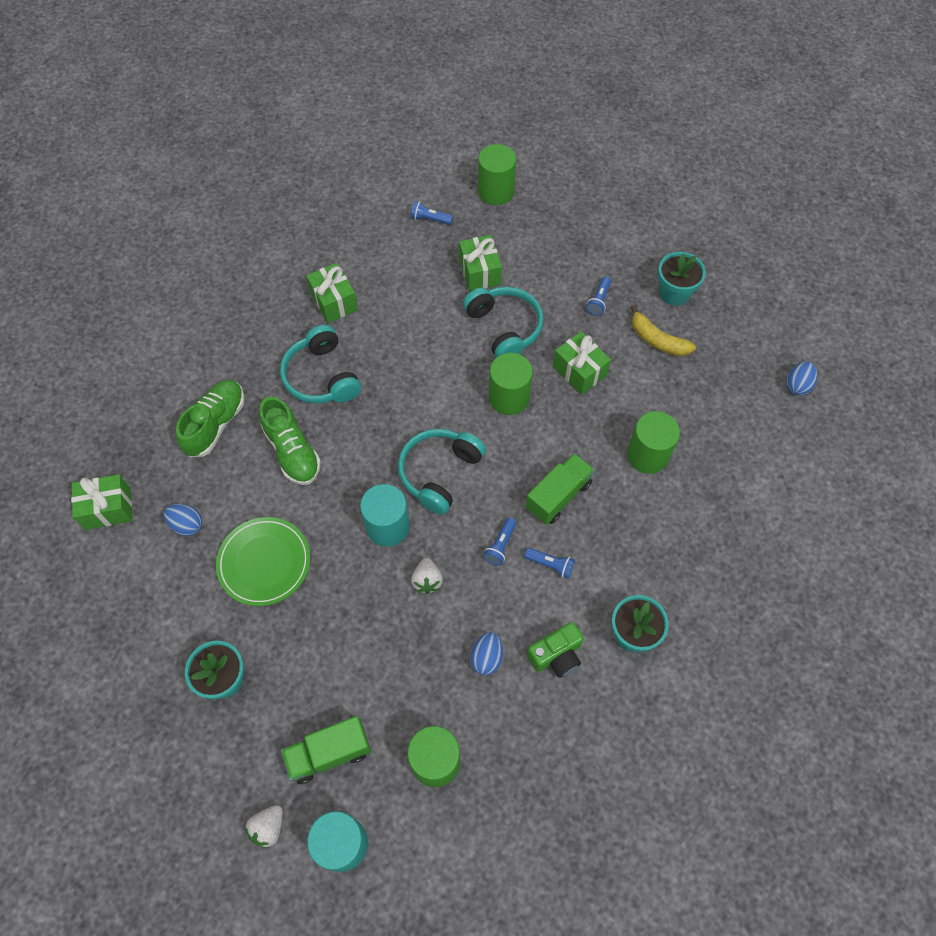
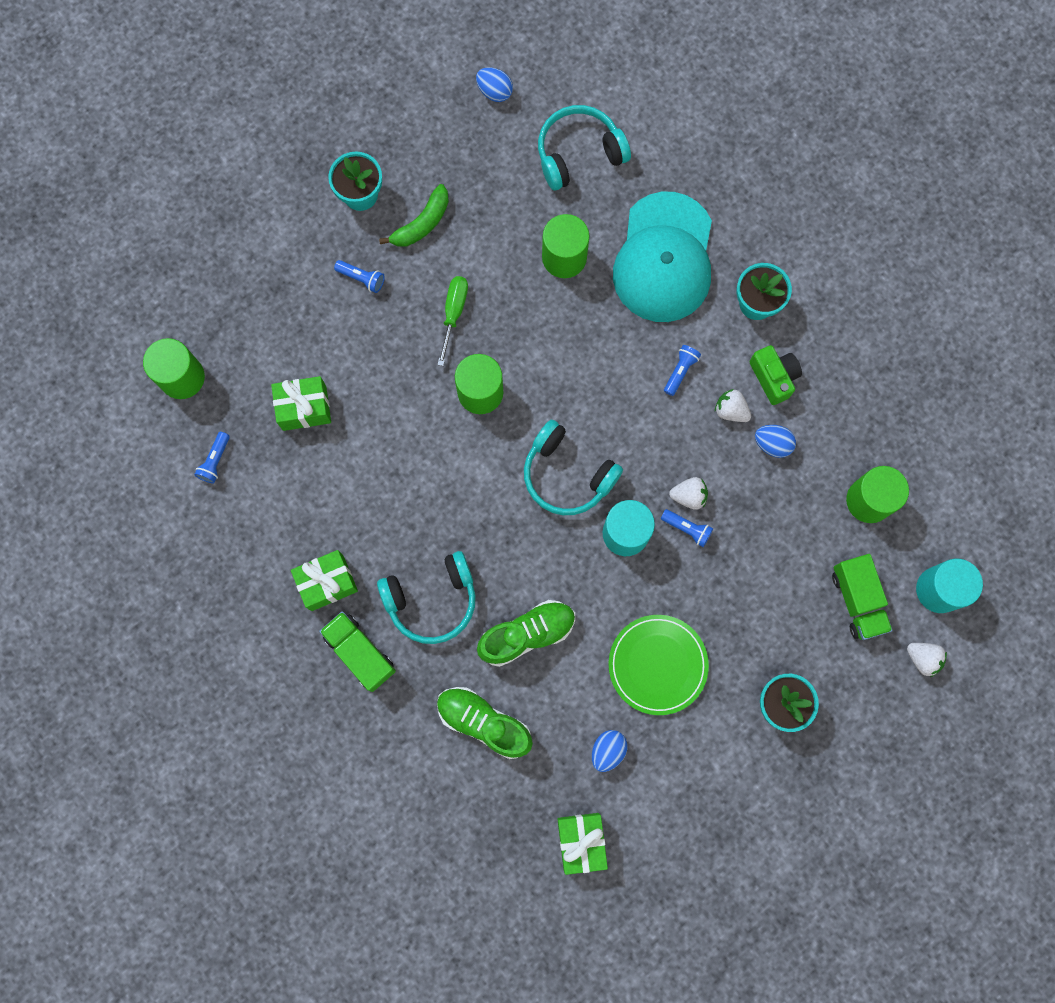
camera: 85 degrees left, 15 degrees up
(500, 545) = (656, 419): blue flashlight -> blue flashlight (687, 529)
(504, 328) = (387, 387): turquoise headphones -> turquoise headphones (579, 153)
(517, 615) = (730, 410): none -> white strawberry
(558, 496) = (604, 354): green truck -> green truck (360, 653)
(579, 371) = (454, 312): green gift -> green screwdriver
(657, 340) = (422, 223): yellow banana -> green banana
(663, 543) = (664, 258): none -> turquoise cap

